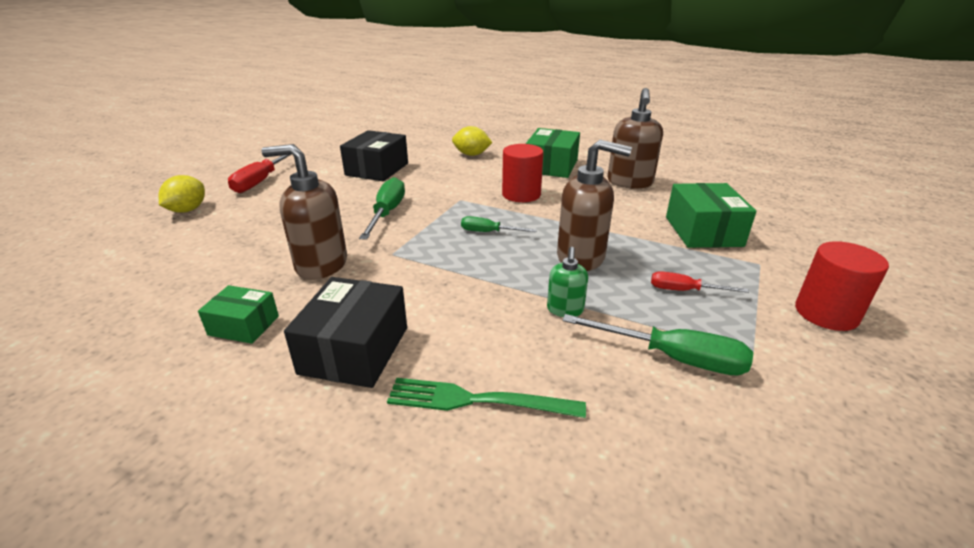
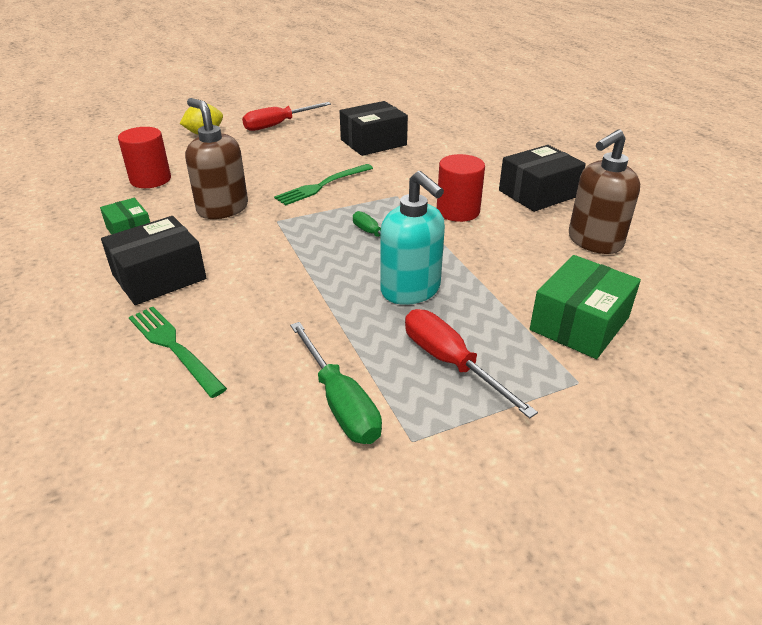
camera: 40 degrees right, 5 degrees up
(387, 213) = (322, 185): green screwdriver -> green fork
(471, 154) = (478, 154): yellow lemon -> none
(551, 166) = (538, 193): green box -> black box
(565, 310) = (325, 323): green soap dispenser -> none
(581, 257) = (411, 290): brown soap dispenser -> turquoise soap dispenser
(684, 290) = (450, 362): red screwdriver -> red screwdriver, size x1.67
(826, 313) = (554, 459): red cylinder -> red cylinder (150, 179)

